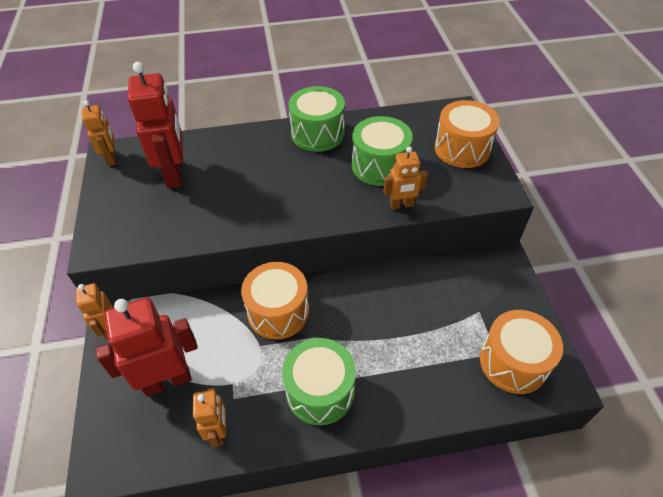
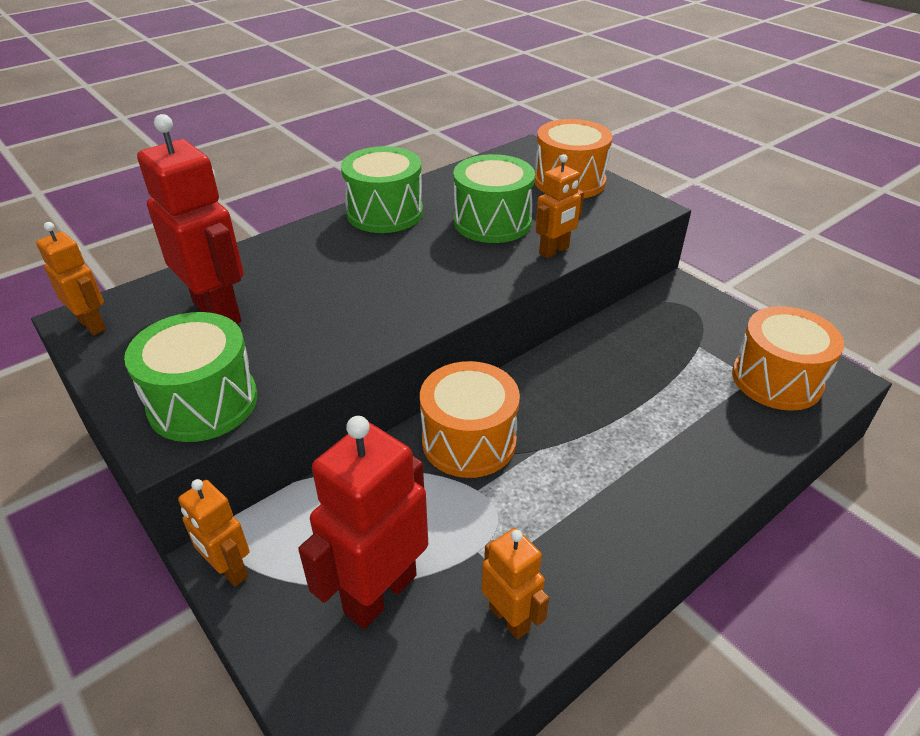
camera: 30 degrees left, 10 degrees down
(320, 391) = (599, 505): green drum -> green drum (203, 402)

